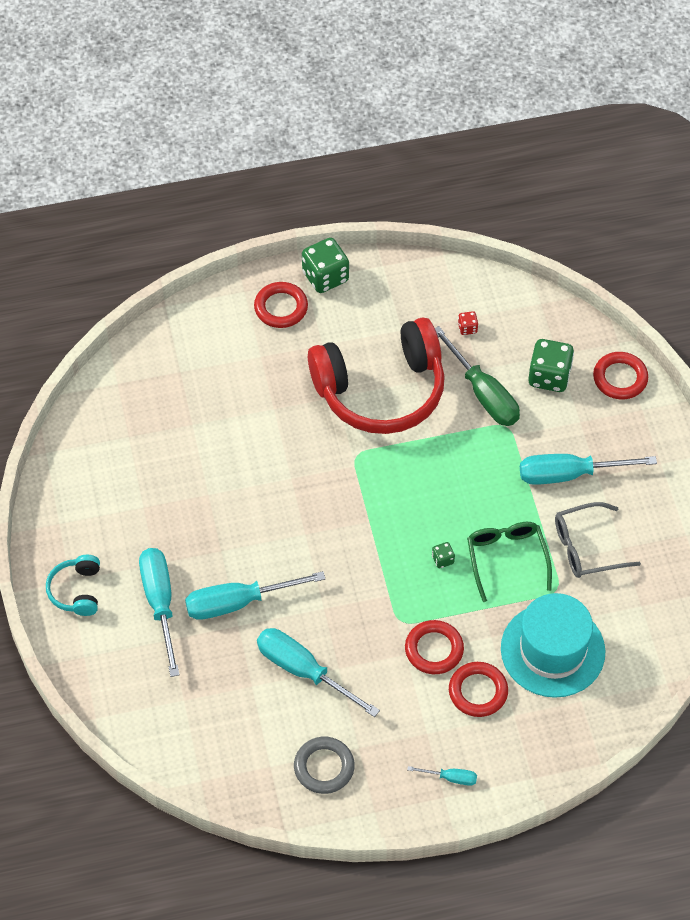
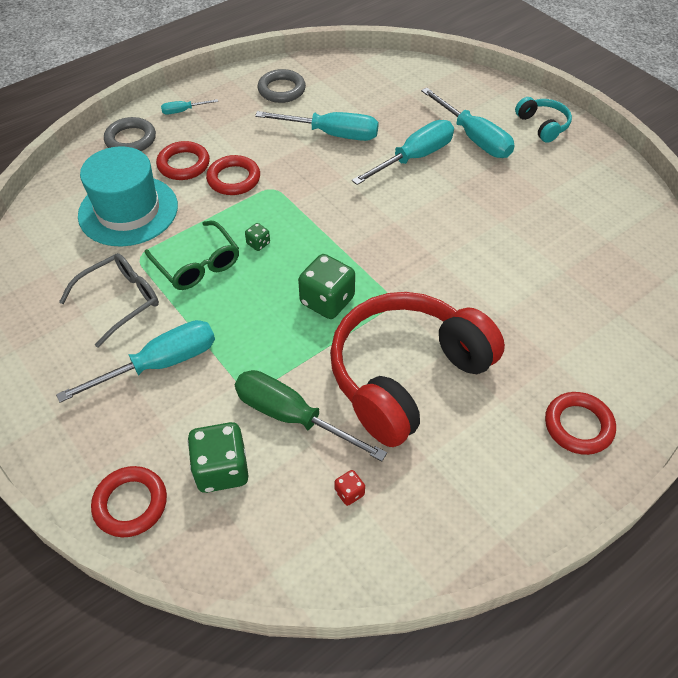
camera: 155 degrees right, 5 degrees down
(325, 277) = (559, 489): green dice -> green dice (327, 301)
(523, 754) = (131, 139): none -> grey ring

